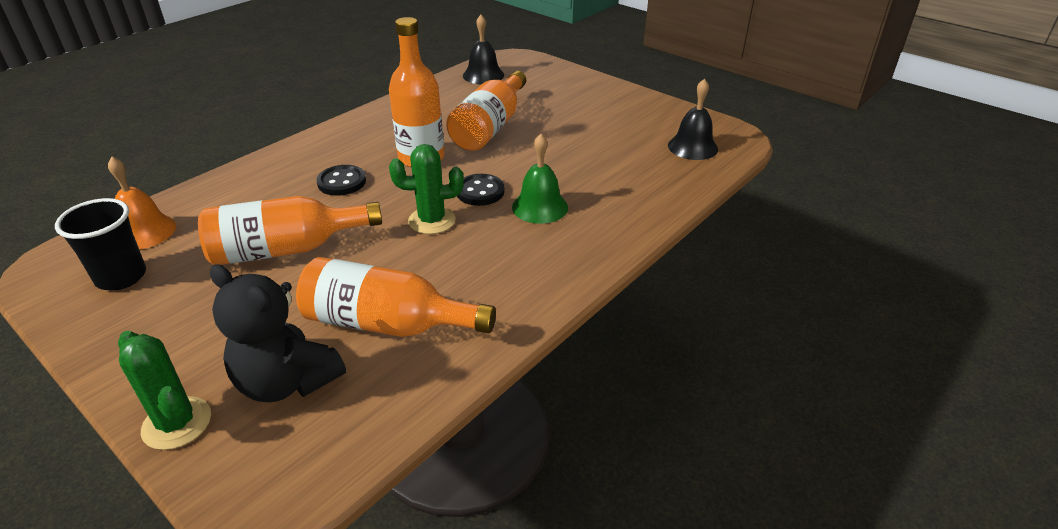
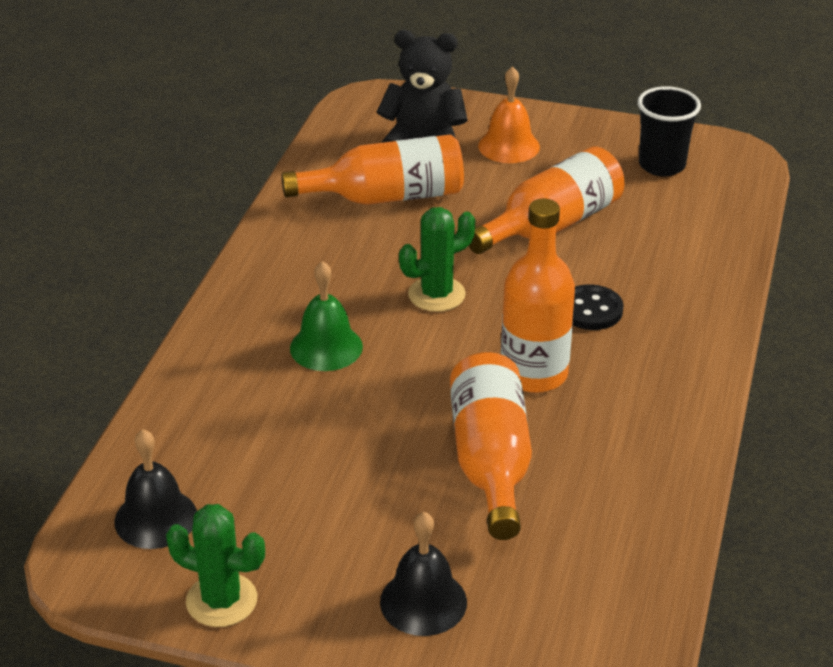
camera: 155 degrees right, 0 degrees up
(144, 232) = (711, 201): orange bell -> orange bell (509, 146)
(177, 423) = (471, 109): green cactus -> green cactus (221, 600)
(480, 191) = (413, 346): black button -> none
(483, 75) = (615, 598): black bell -> black bell (423, 602)

